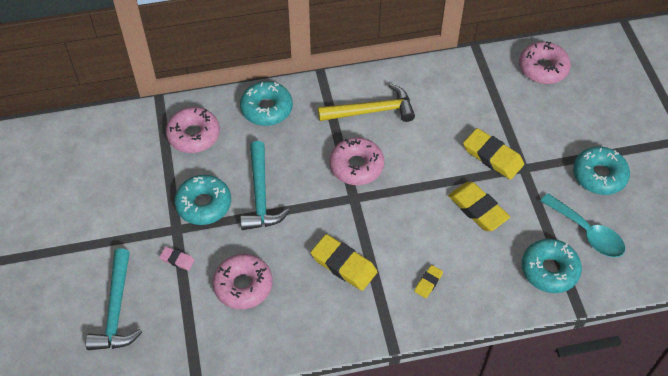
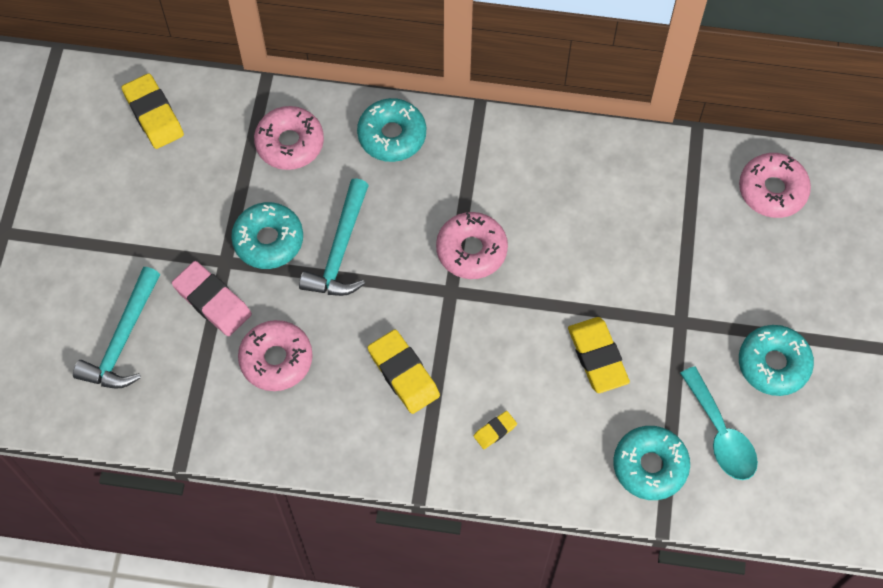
camera: 20 degrees right, 10 degrees up
(177, 260) = (212, 301): pink eraser -> pink eraser, size x1.96
(371, 111) = (521, 180): yellow hammer -> none
(492, 156) = (648, 293): yellow eraser -> yellow eraser (153, 114)

